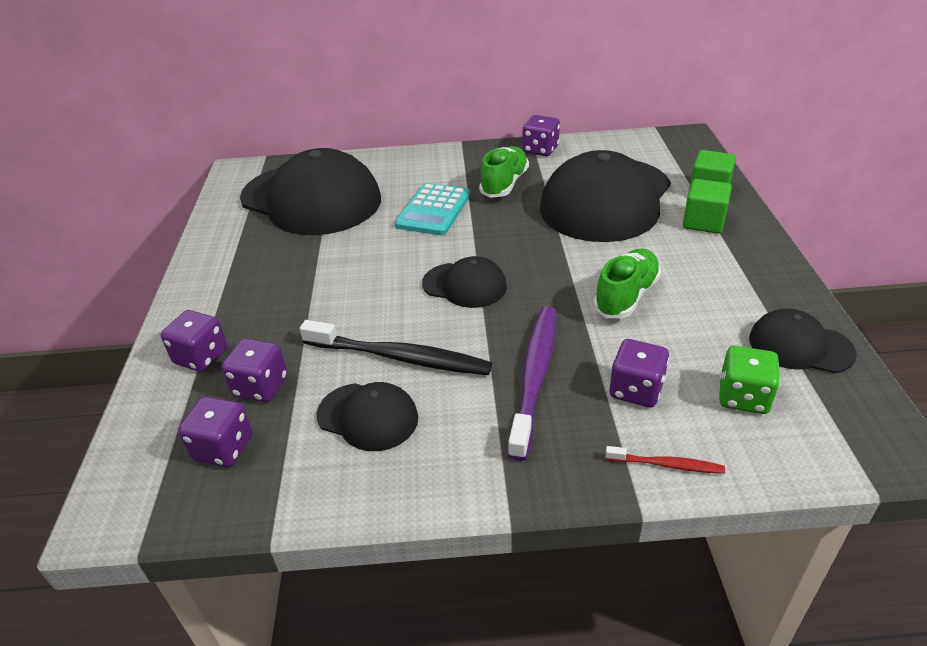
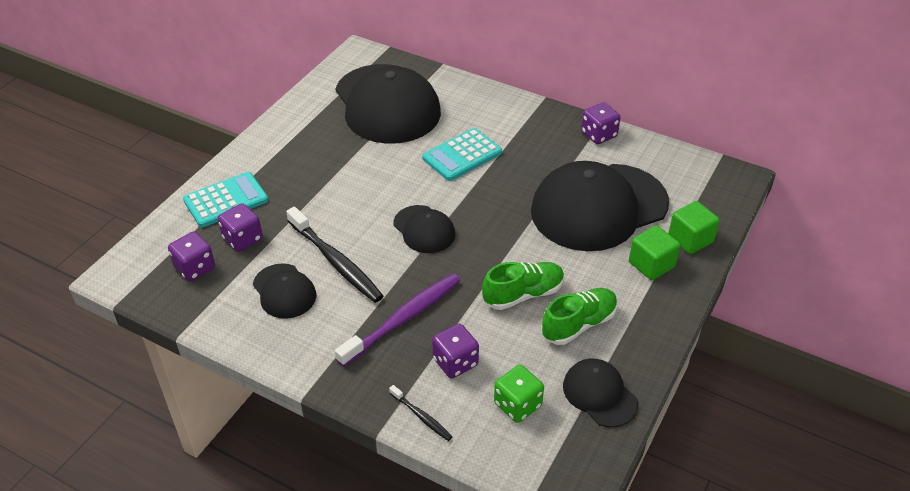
camera: 30 degrees right, 5 degrees up
(201, 357) = (226, 200): purple dice -> turquoise calculator
(504, 184) = (536, 155): green shoe -> green shoe (578, 324)
(667, 465) = (421, 417): red toothbrush -> black toothbrush

